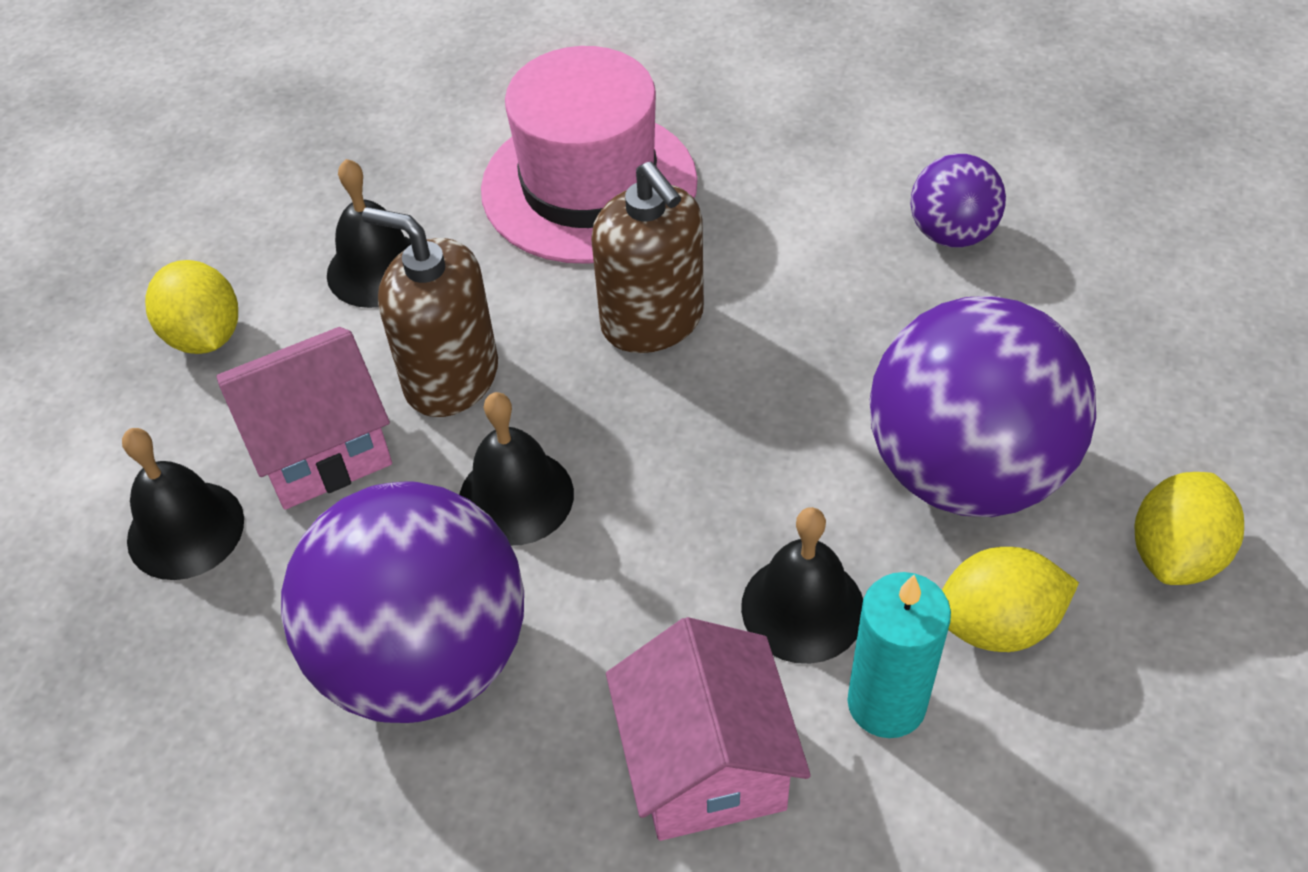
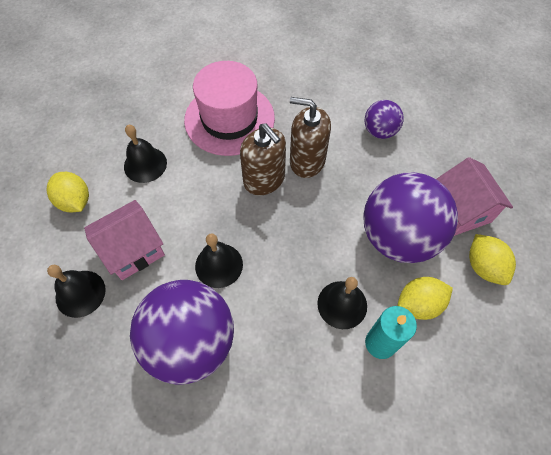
camera: 10 degrees left, 10 degrees up
(451, 377) = (184, 212): brown soap dispenser -> brown soap dispenser (307, 161)
(706, 763) = (312, 377): pink house -> pink house (460, 210)
(1176, 554) = (483, 266): yellow lemon -> yellow lemon turned 45 degrees counterclockwise

